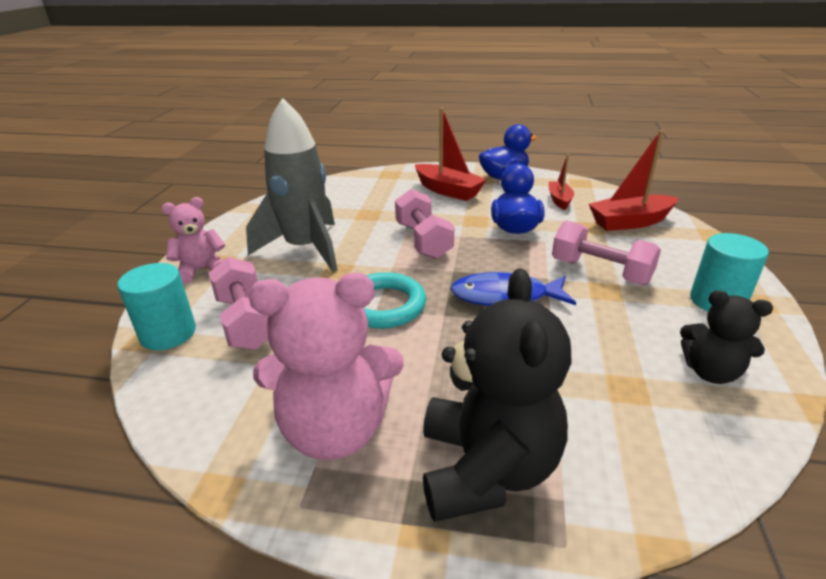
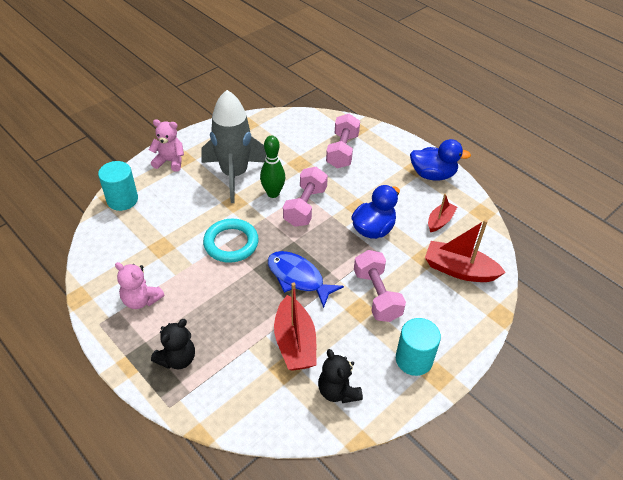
camera: 35 degrees right, 15 degrees up
(246, 322) = (159, 213): pink dumbbell -> pink dumbbell (342, 151)
(335, 429) = (141, 300): pink teddy bear -> pink teddy bear, size x0.57
(373, 245) = (273, 193): none -> green bowling pin
(448, 190) = (375, 168): red boat -> red boat (295, 342)
(486, 469) = (177, 359): black teddy bear -> black teddy bear, size x0.57

